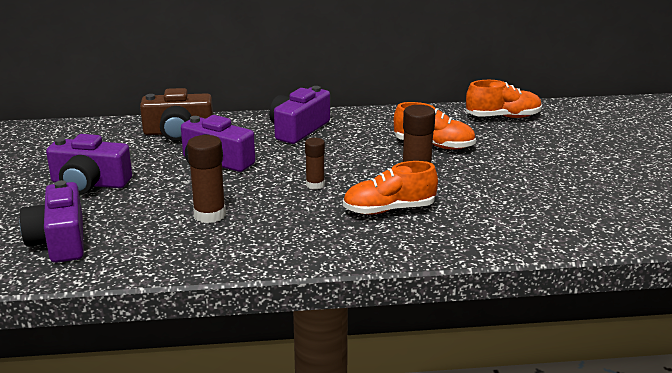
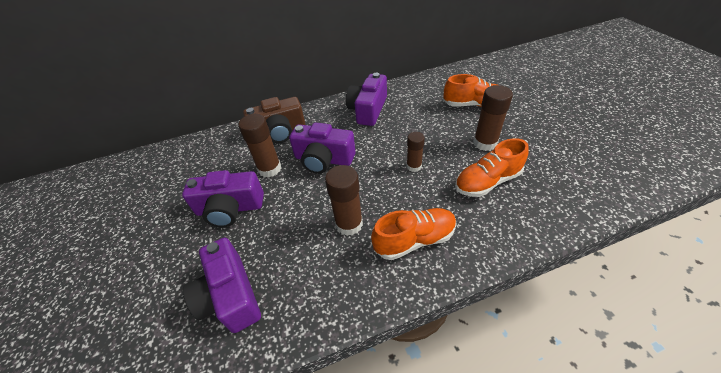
camera: 10 degrees left, 20 degrees up
(149, 160) = (270, 169): none -> brown glue stick
(503, 117) = (501, 68): orange shoe -> orange shoe (414, 240)

